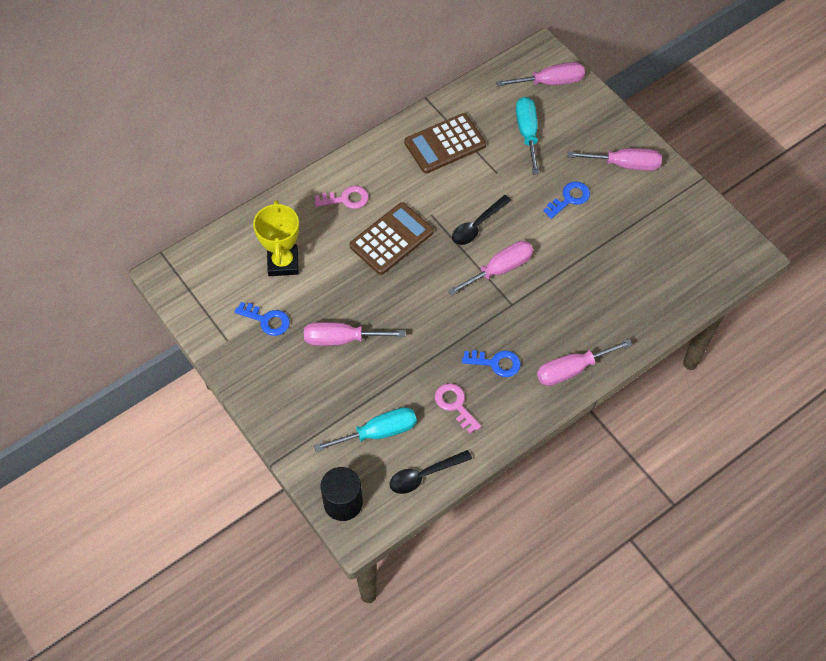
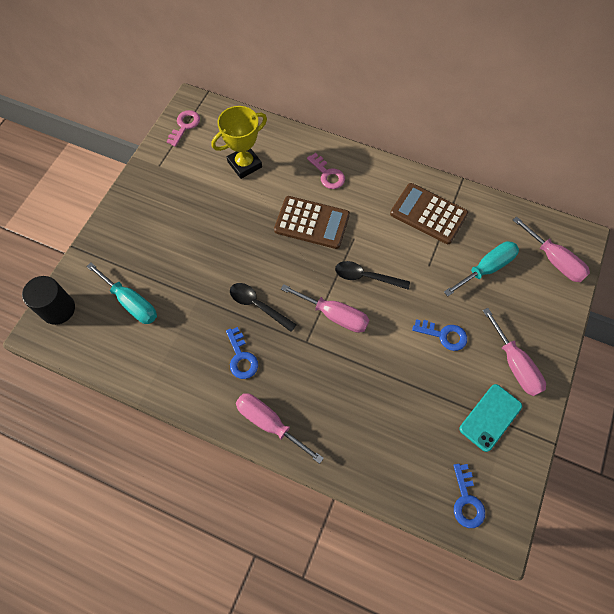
camera: 60 degrees right, 5 degrees up
(267, 320) = (189, 180): blue key -> blue key (466, 500)
(341, 339) = (200, 235): pink screwdriver -> none
(424, 475) = (109, 355): black spoon -> black spoon (258, 305)
(455, 405) = (184, 346): pink key -> pink key (185, 126)
(658, 207) = (490, 417): none -> turquoise phone

